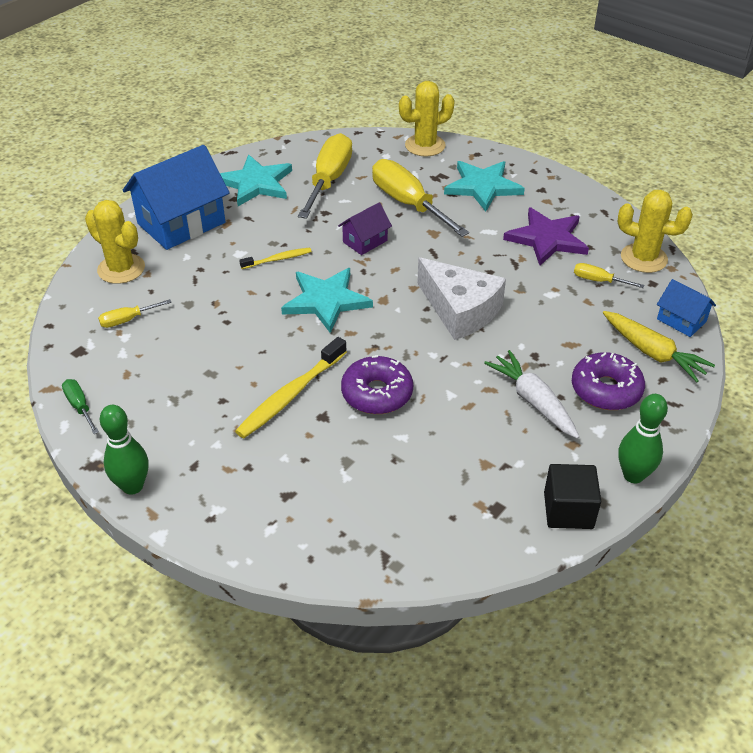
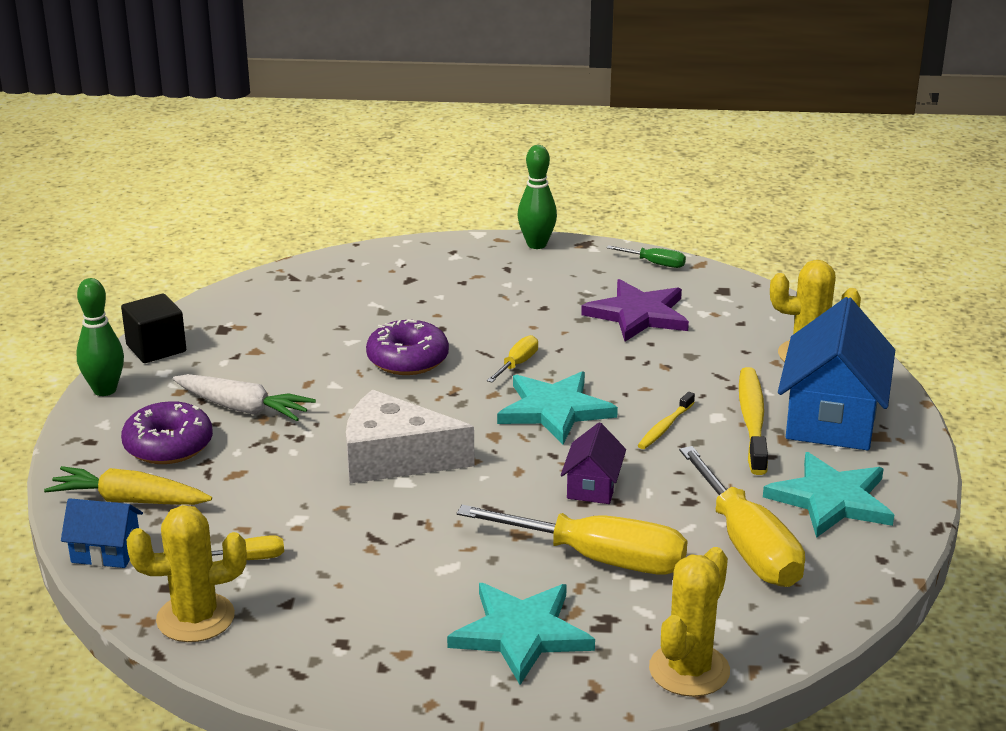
camera: 145 degrees right, 15 degrees down
(127, 320) = (723, 323): yellow screwdriver -> yellow screwdriver (517, 364)
(290, 395) = (487, 330): yellow toothbrush -> yellow toothbrush (752, 421)
(547, 239) = (356, 589): purple star -> purple star (638, 314)

